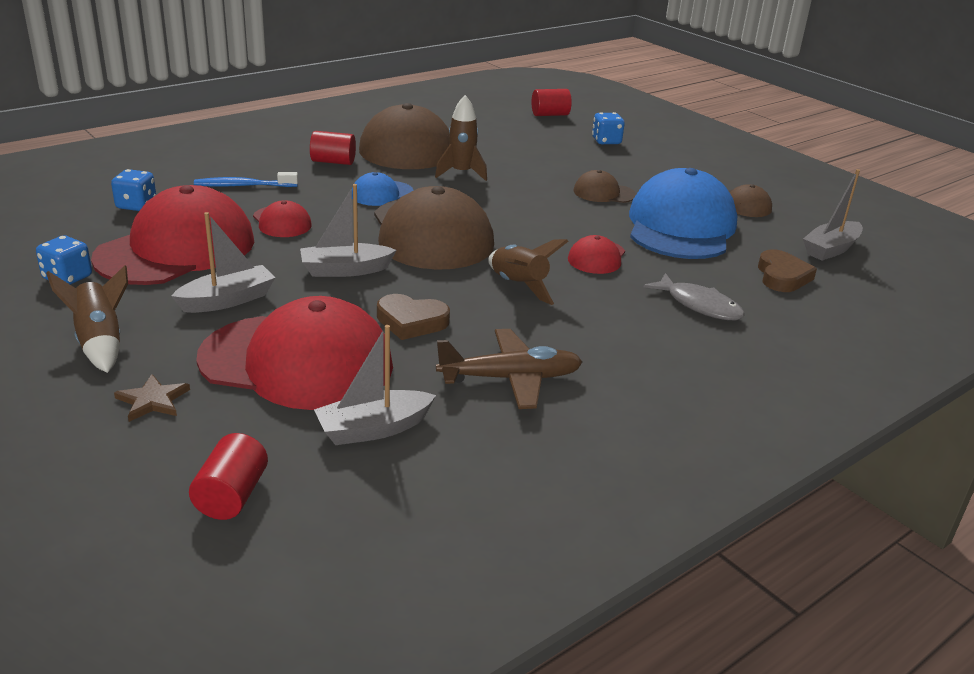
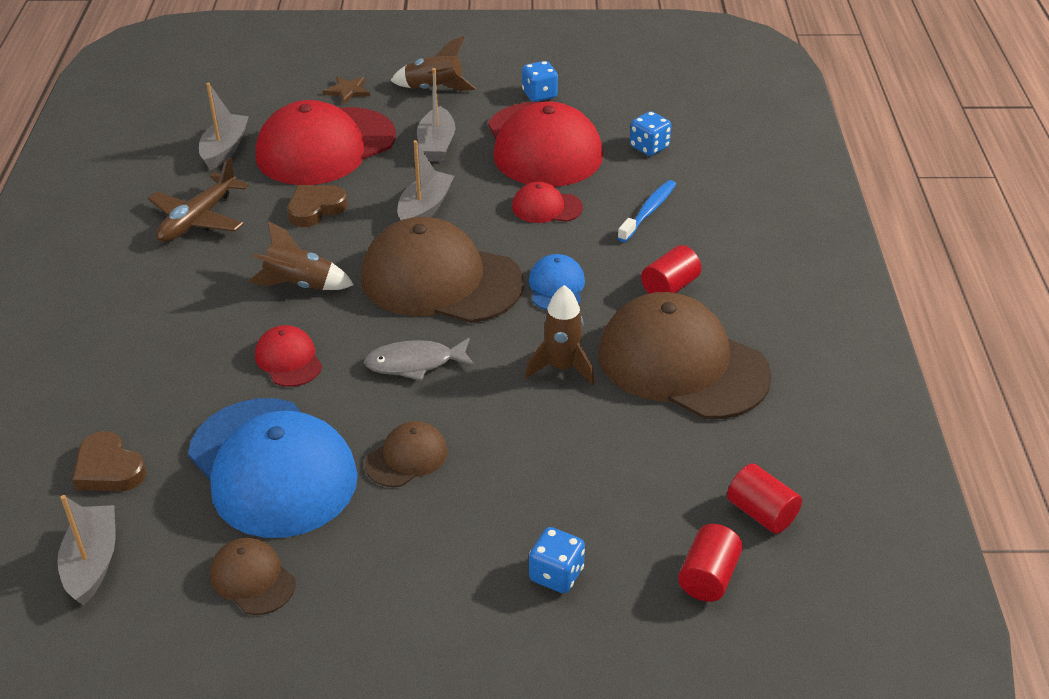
camera: 130 degrees right, 10 degrees up
(231, 496) = (234, 92): red cylinder -> red cylinder (761, 513)
(699, 305) = (147, 371): grey fish -> grey fish (415, 363)

